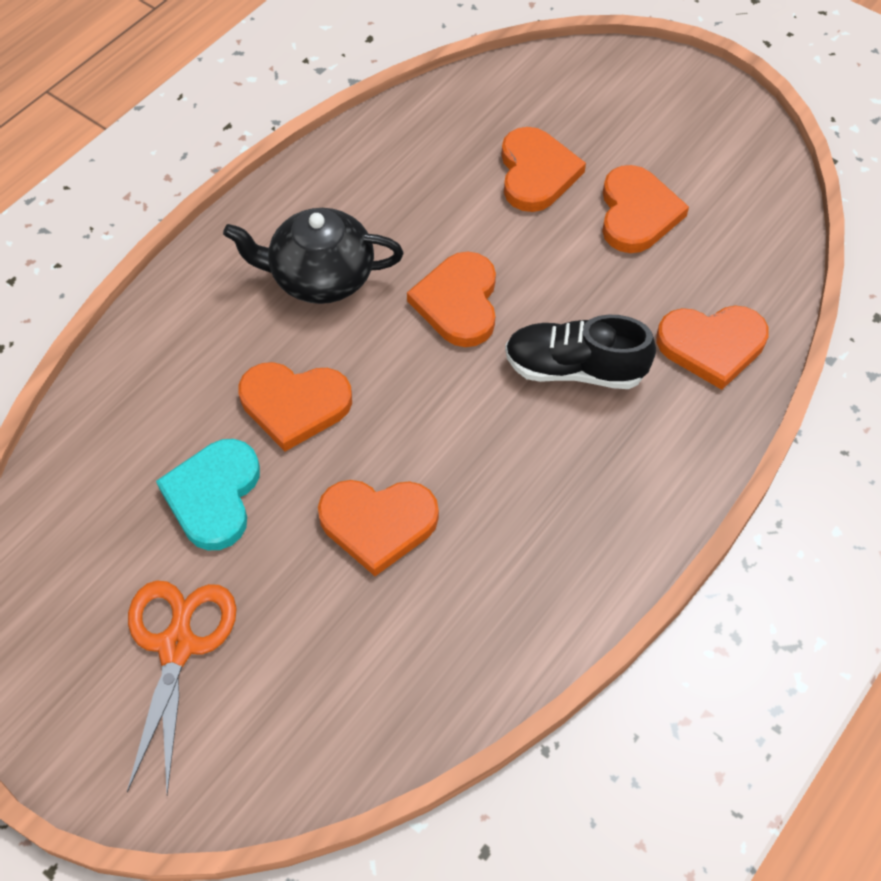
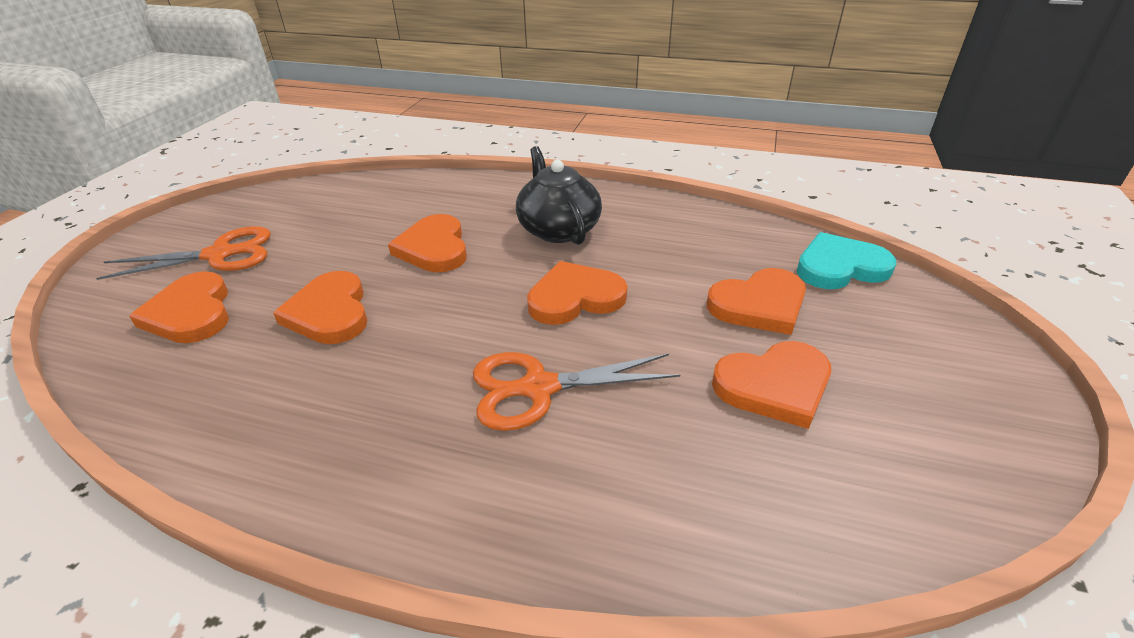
camera: 70 degrees right, 20 degrees down
(214, 496) = (345, 237): turquoise heart -> turquoise heart (840, 267)
(575, 369) = (537, 388): black shoe -> orange scissors
(712, 345) = (631, 501): orange heart -> orange heart (191, 313)

